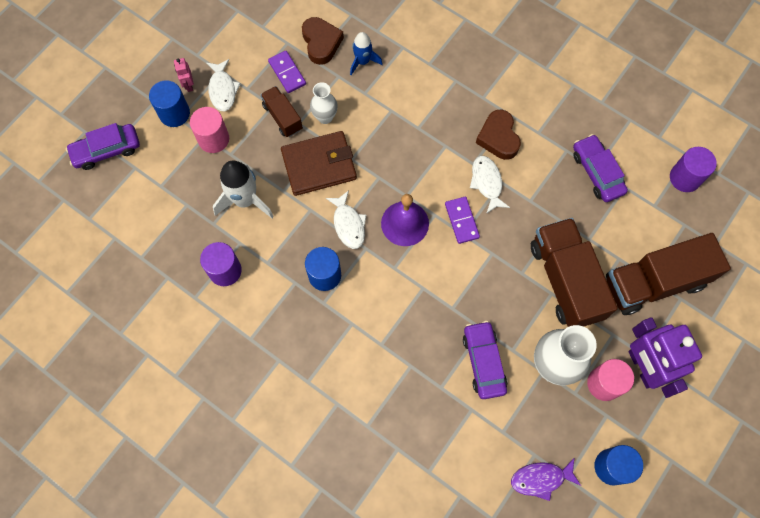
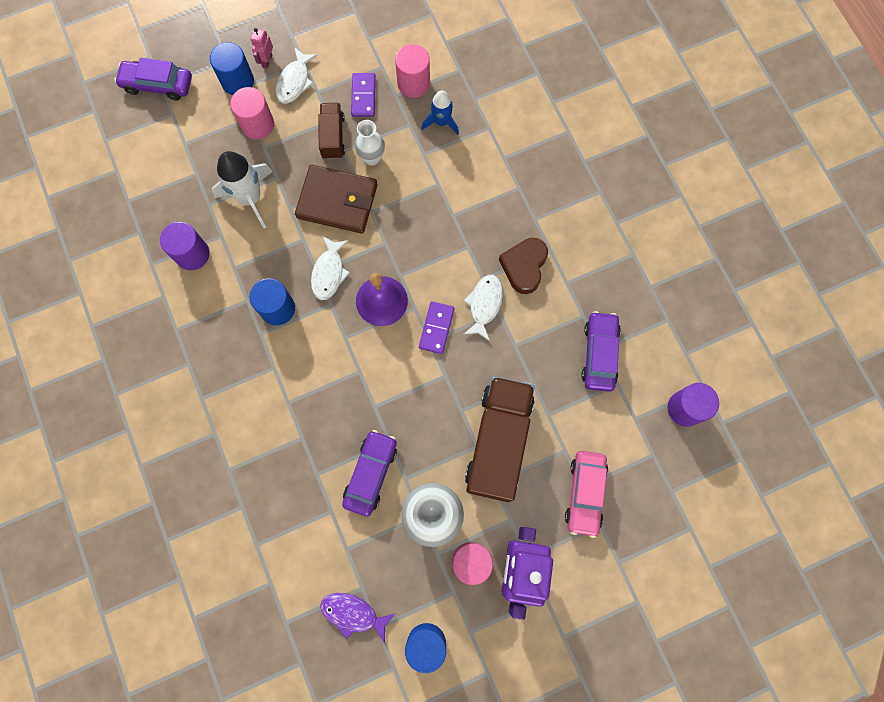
camera: 30 degrees right, 5 degrees up
(321, 43) = (413, 83): brown heart -> pink cylinder
(654, 282) = (585, 493): brown truck -> pink car

